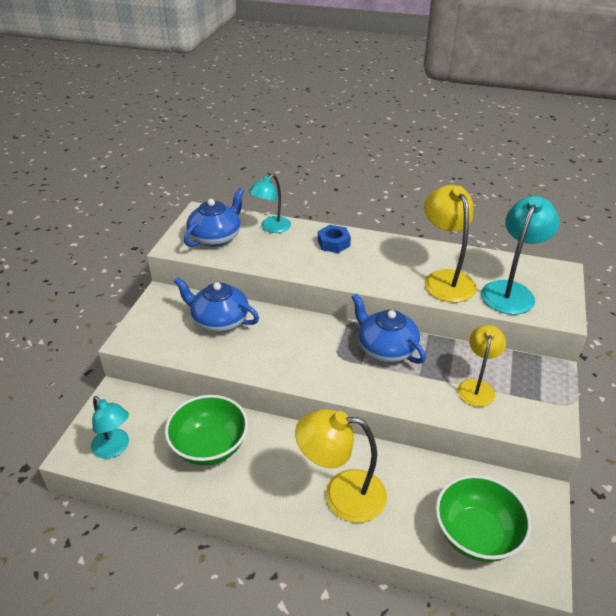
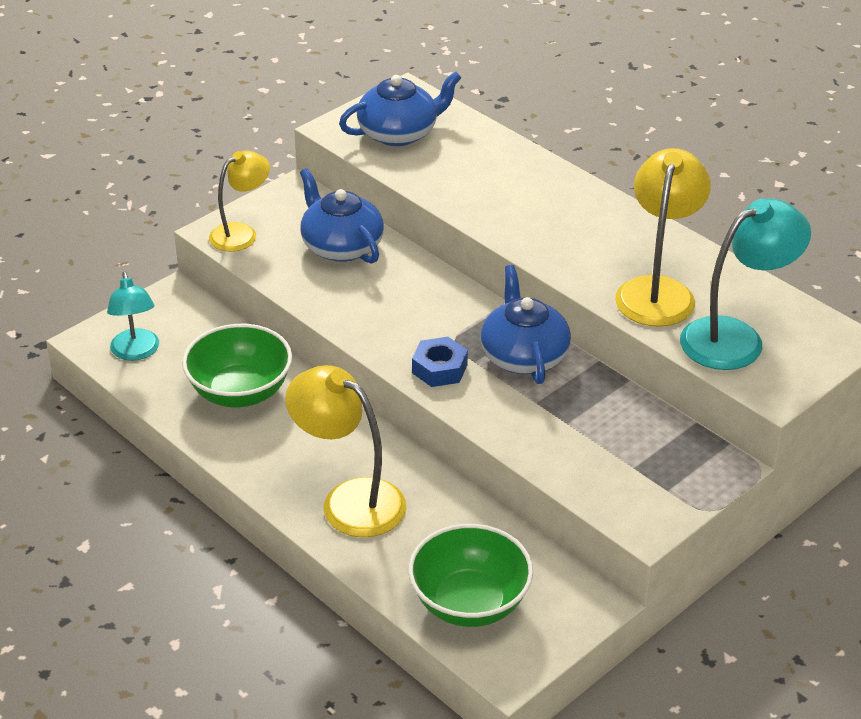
camera: 30 degrees right, 0 degrees up
(271, 228) = (483, 144): turquoise lamp -> none
(333, 243) = (550, 192): blue nut -> blue nut (439, 369)
(477, 387) = (598, 443): yellow lamp -> yellow lamp (241, 233)

